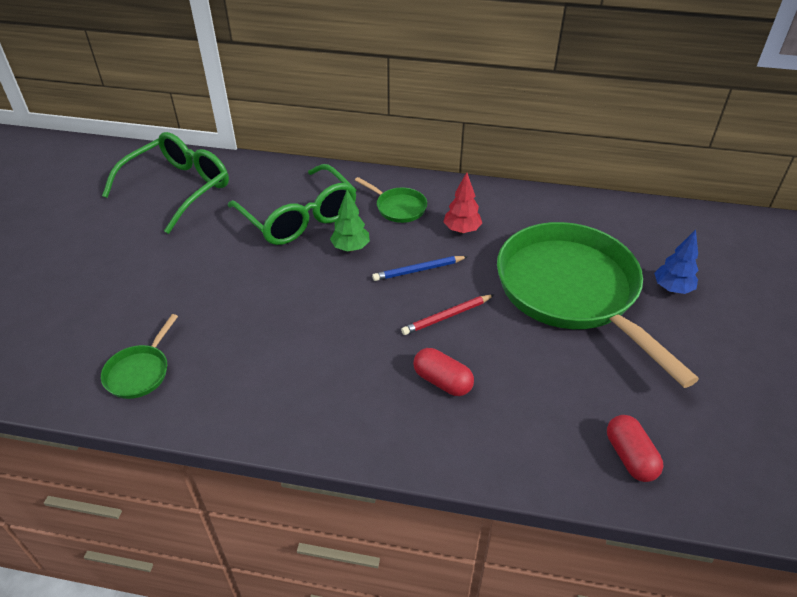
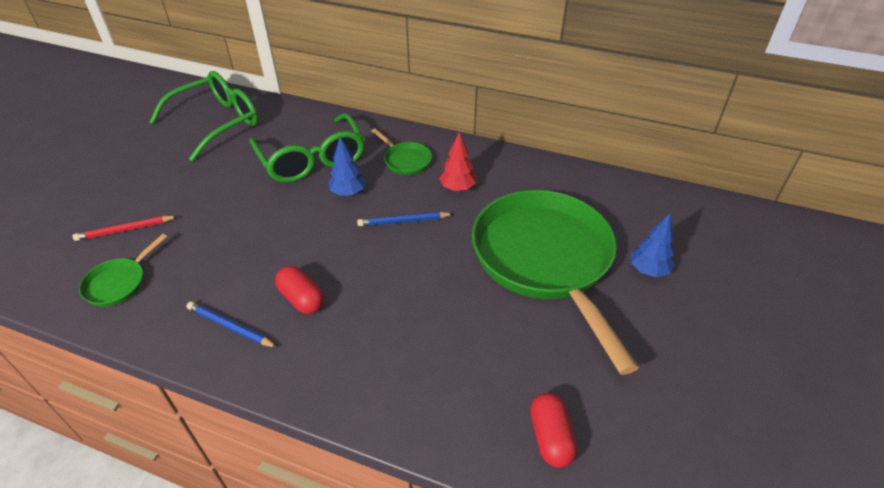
camera: 10 degrees right, 0 degrees up
(278, 400) = (230, 327): none -> blue pencil
(350, 248) = (348, 193): green tree -> blue tree
(442, 381) = (388, 331): red capsule -> red capsule (301, 299)
(447, 316) = (415, 269): red pencil -> red pencil (125, 230)

